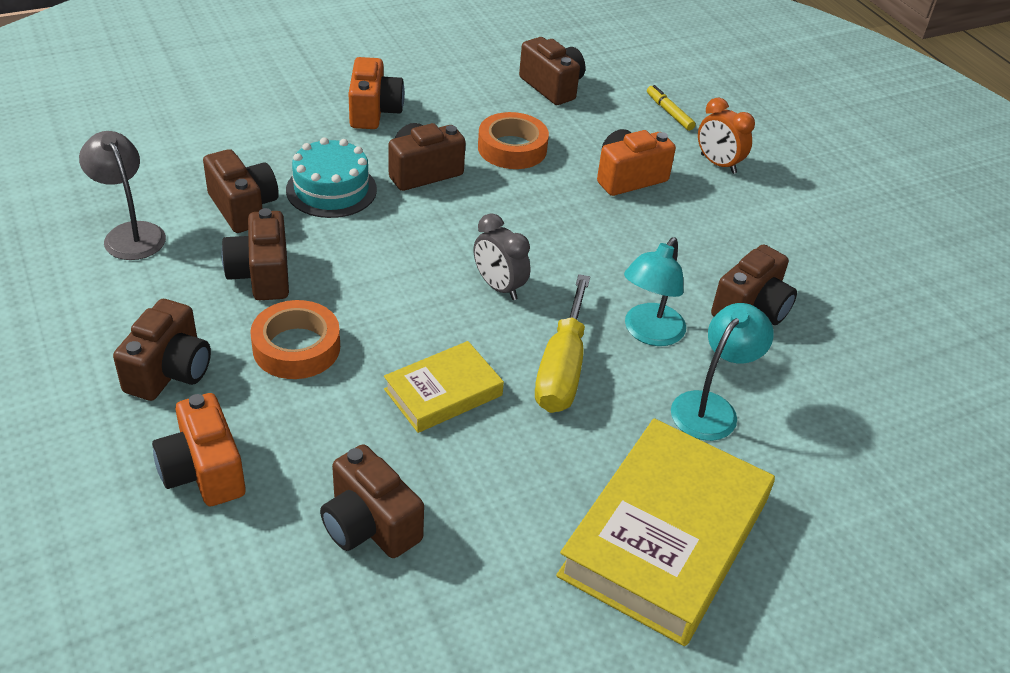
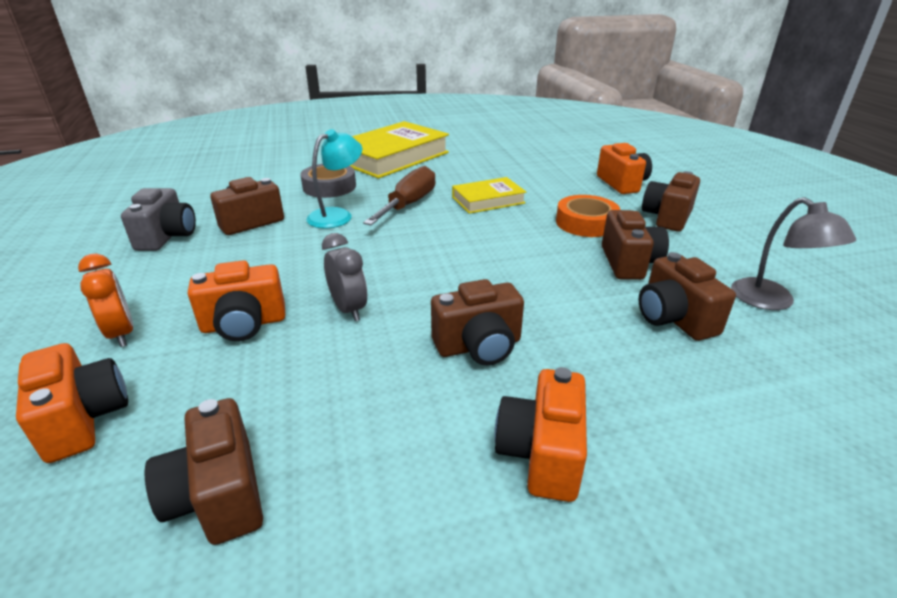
camera: 165 degrees left, 10 degrees down
(331, 189) = (584, 332): turquoise cake -> none
(369, 525) = (532, 167): brown camera -> none
(499, 287) = (432, 244): grey clock -> grey clock (349, 309)
(512, 148) = (356, 371): orange tape -> none
(562, 369) = (409, 204): yellow screwdriver -> brown screwdriver
(669, 112) = (83, 419): yellow marker -> orange camera
(711, 407) = (329, 187): turquoise lamp -> grey tape
(820, 274) = (167, 237): none -> grey camera

